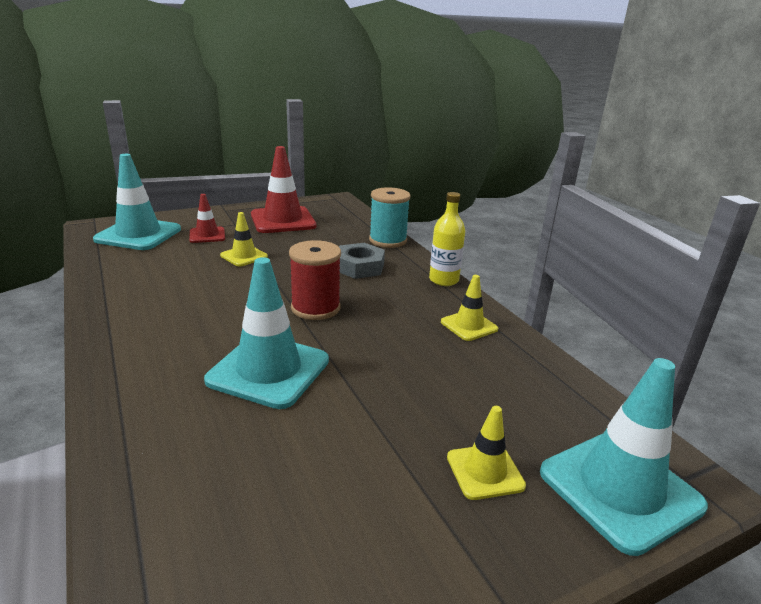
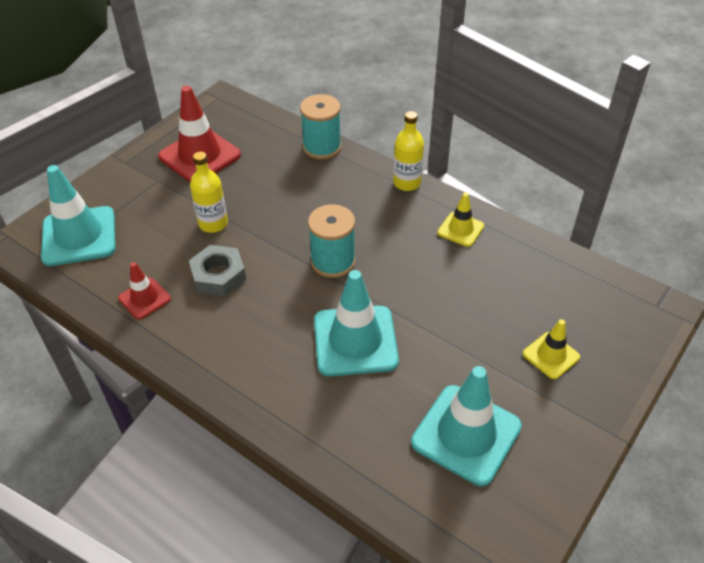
camera: 25 degrees left, 20 degrees up
(207, 235) = (148, 209): red traffic cone -> red traffic cone (144, 298)
(244, 256) = (213, 224): yellow traffic cone -> yellow bottle
(315, 308) = (333, 261): red spool -> turquoise spool
(359, 267) = (326, 195): grey nut -> grey nut (218, 275)
(620, 489) = (628, 331): turquoise traffic cone -> turquoise traffic cone (466, 434)

